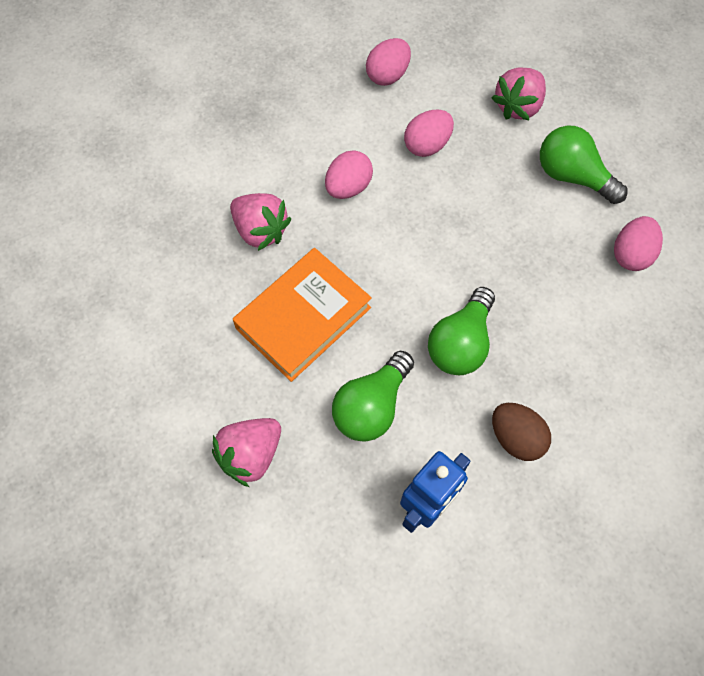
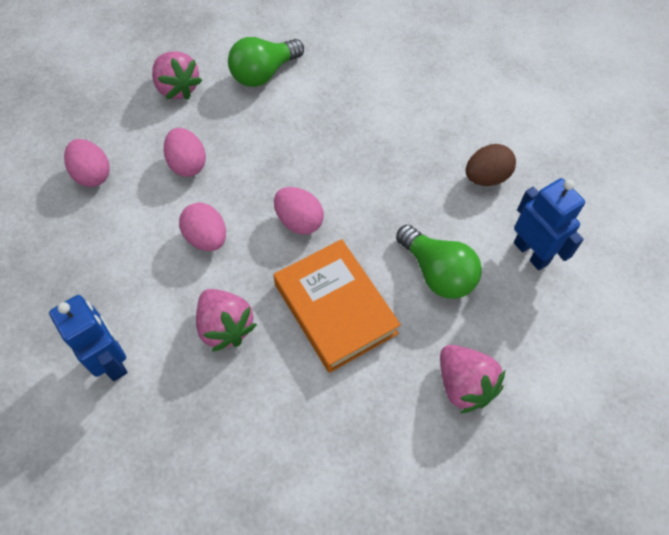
camera: 75 degrees left, 5 degrees down
(208, 156) = (112, 360): none -> blue robot
(260, 231) = (225, 327): pink strawberry -> pink strawberry turned 90 degrees clockwise
(460, 343) = (395, 192): green light bulb -> none
(631, 254) = (349, 60): pink egg -> pink egg (299, 221)

